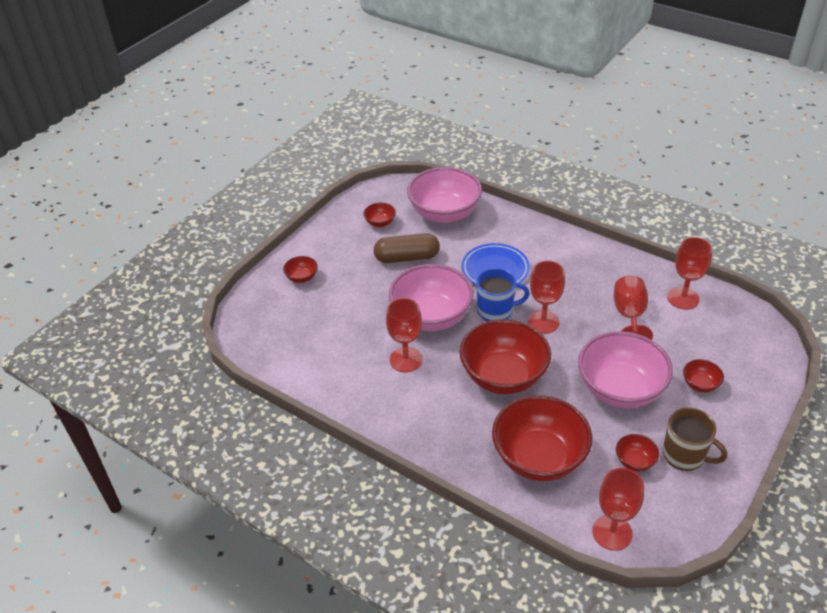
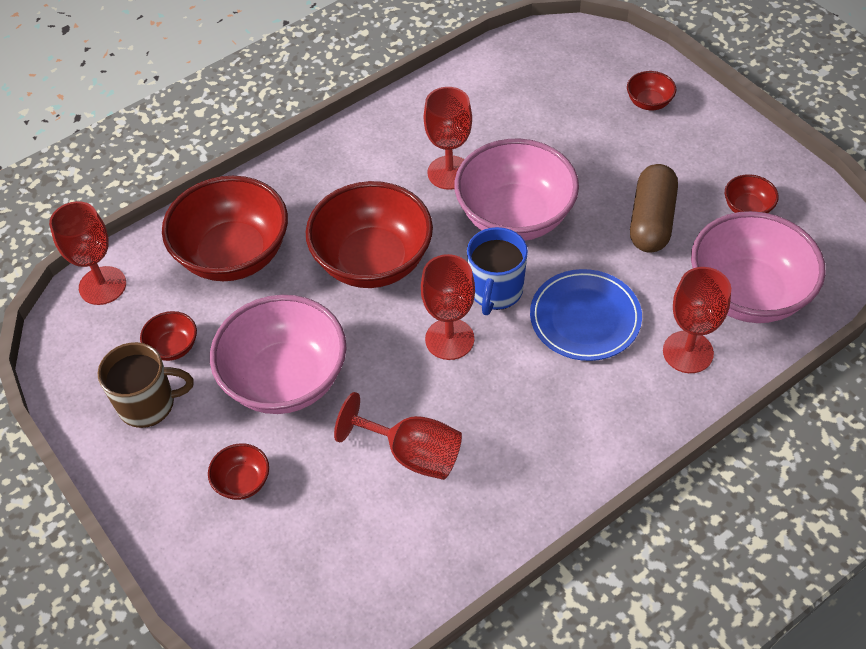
camera: 110 degrees right, 10 degrees up
(683, 298) = (416, 550): red goblet -> red goblet (688, 352)
(685, 455) = (149, 404): brown mug -> brown mug turned 150 degrees counterclockwise

